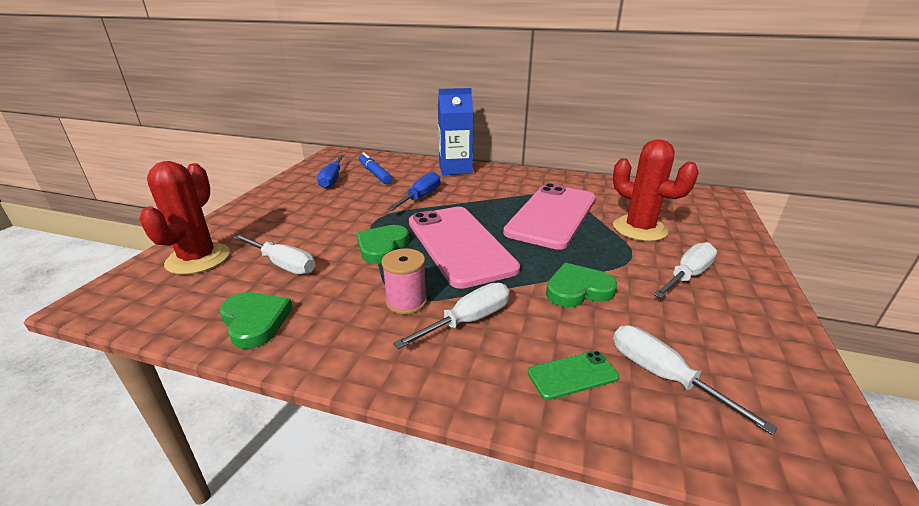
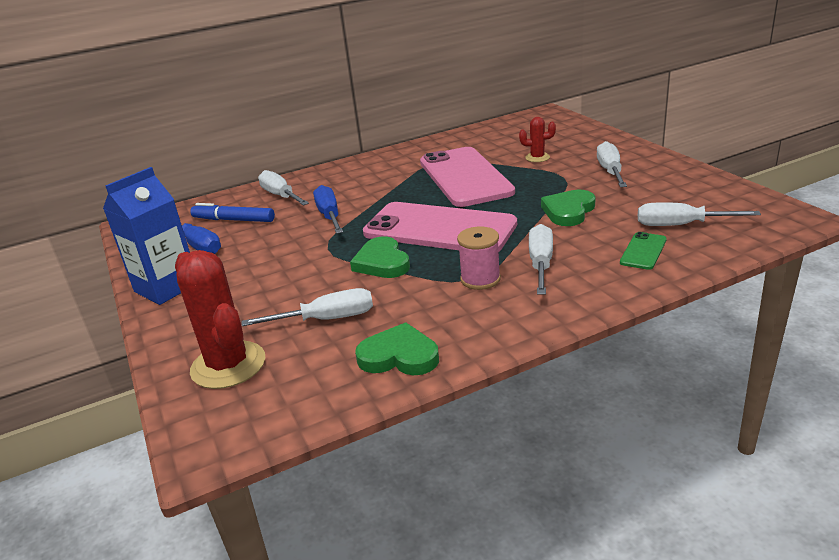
camera: 40 degrees left, 0 degrees up
(423, 171) = (281, 196): none -> white screwdriver
(455, 169) = (308, 181): blue carton -> blue carton (166, 287)
(639, 229) = (537, 157): red cactus -> red cactus, size x0.50

